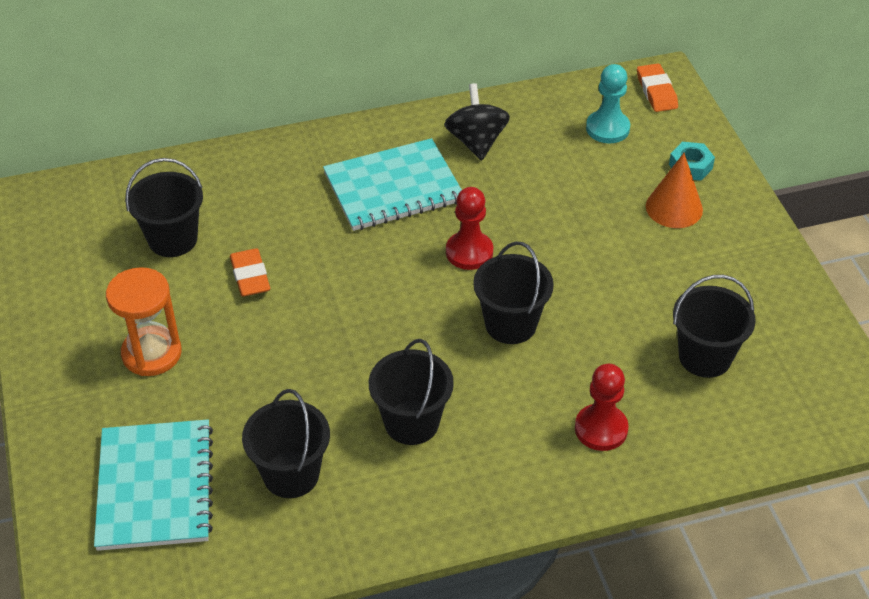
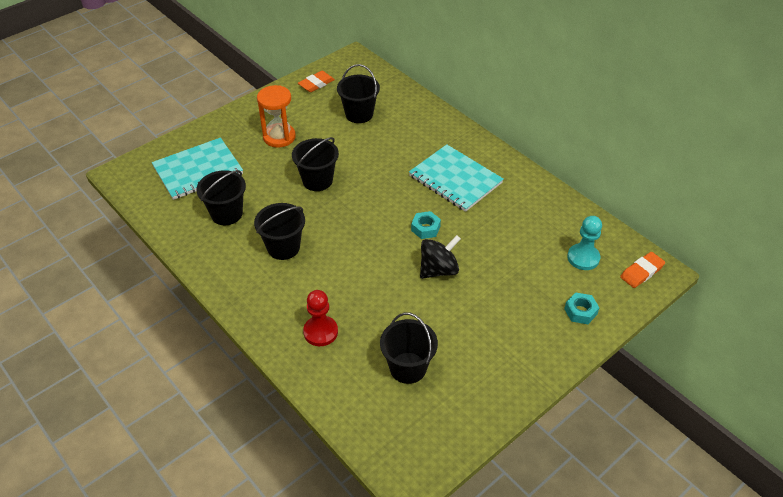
camera: 65 degrees right, 0 degrees up
(250, 276) = (351, 150): orange eraser -> orange eraser (316, 84)
(469, 252) = (425, 228): red pawn -> turquoise nut
(476, 141) = (521, 201): black spinning top -> black spinning top (438, 270)
(510, 324) = (379, 265): black bucket -> black bucket (317, 180)
(674, 208) = (533, 314): orange cone -> none

